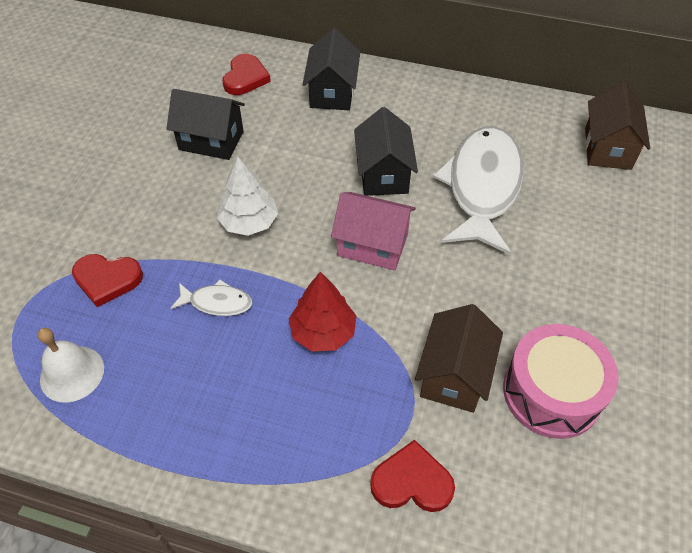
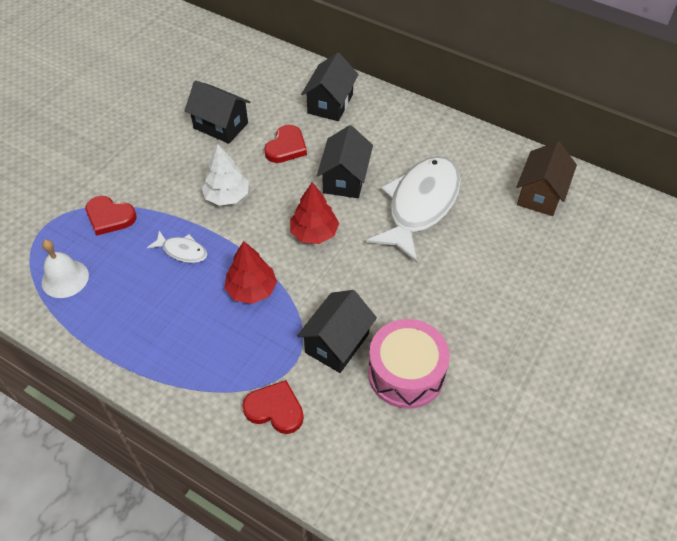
camera: 15 degrees right, 0 degrees up
(245, 78) = (265, 79): red heart -> red heart (286, 147)
(372, 245) = (314, 233): pink house -> red tree
(454, 375) = (337, 343): brown house -> black house

